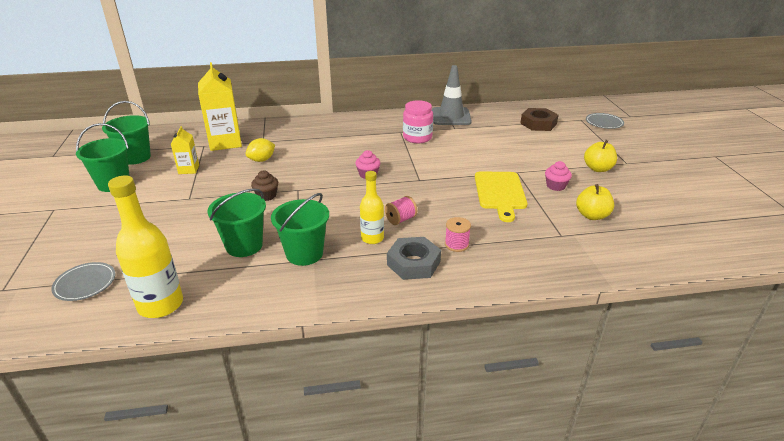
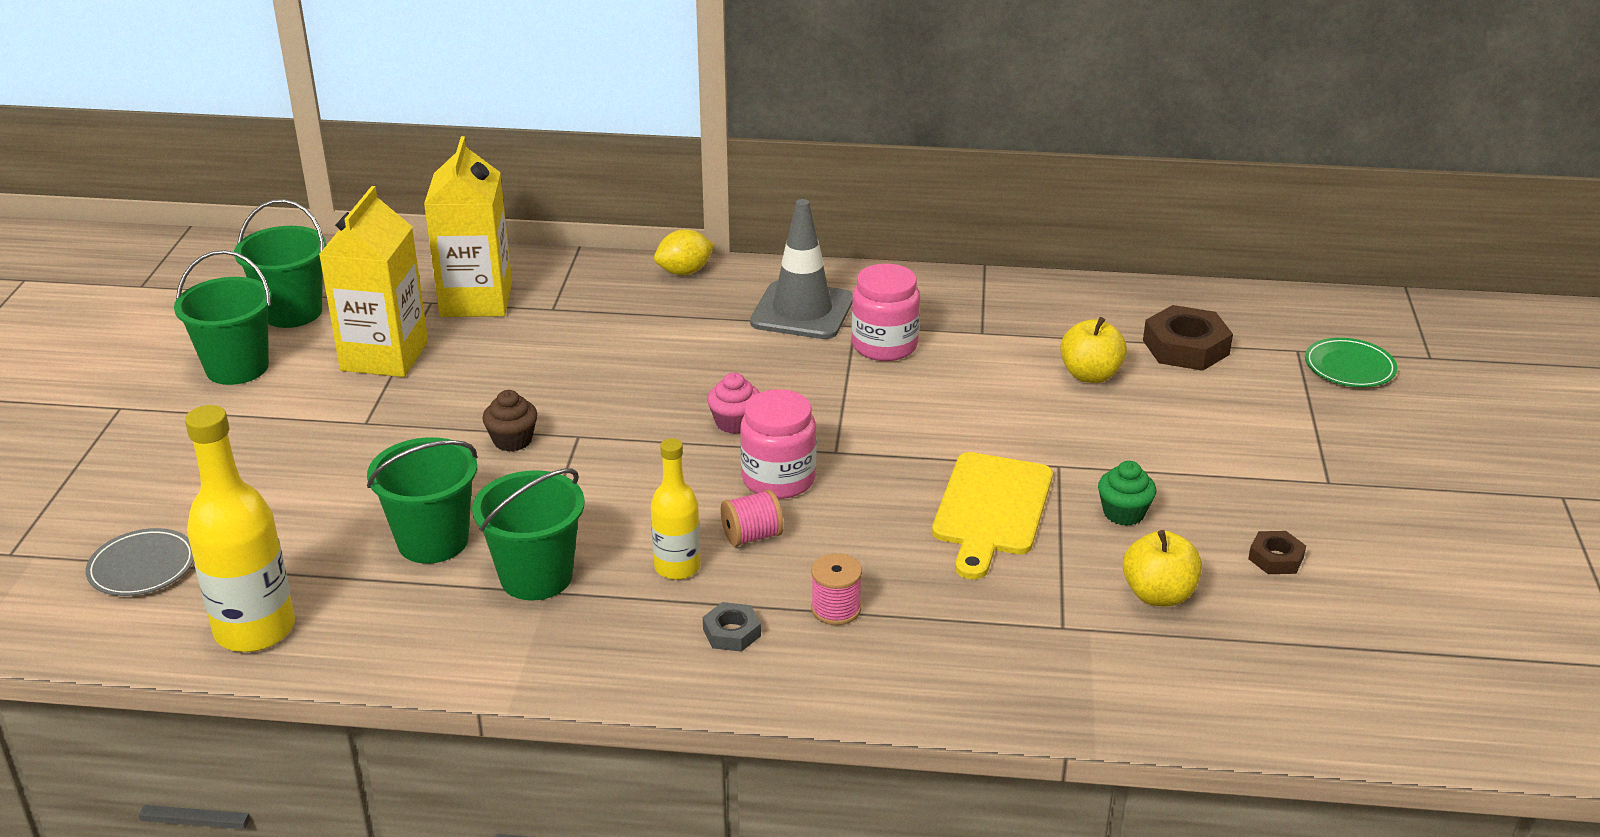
camera: 15 degrees right, 0 degrees up
(189, 169) = (384, 356): yellow carton -> yellow carton, size x1.92
(262, 160) = (533, 355): yellow lemon -> yellow lemon (684, 272)
(400, 194) = (778, 479): none -> pink jar
(413, 263) = (731, 632): grey nut -> grey nut, size x0.55
(451, 117) = (990, 300): grey traffic cone -> grey traffic cone (802, 311)
(555, 186) = (1123, 513): pink cupcake -> green cupcake
(597, 169) = (1249, 486): yellow apple -> yellow apple (1090, 375)
(604, 123) = (1349, 367): grey plate -> green plate
(628, 194) = (1276, 558): none -> brown nut

